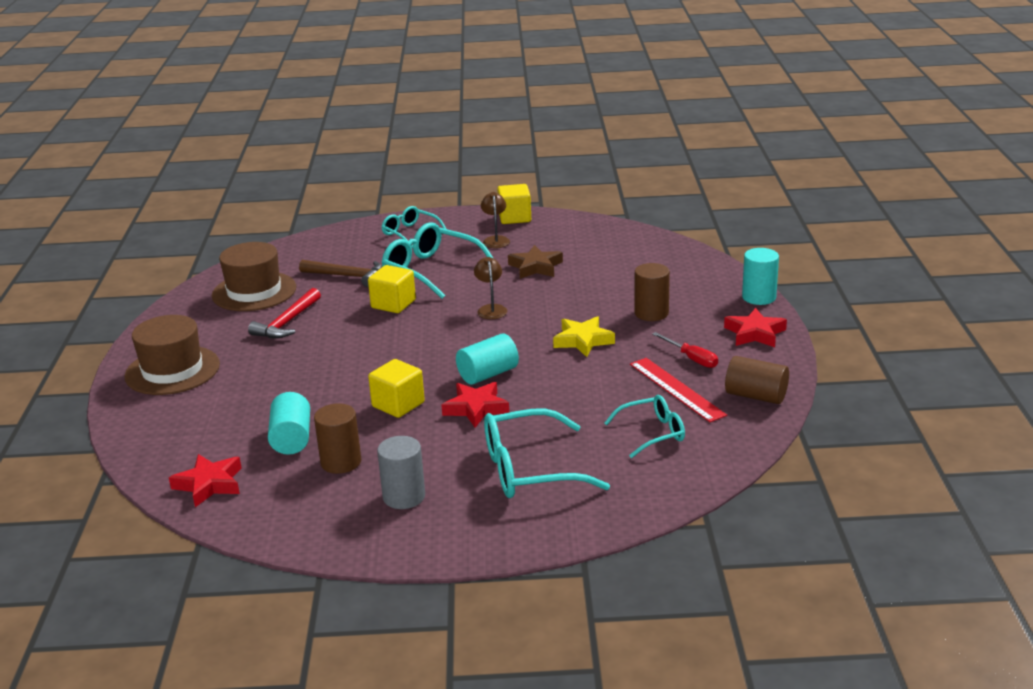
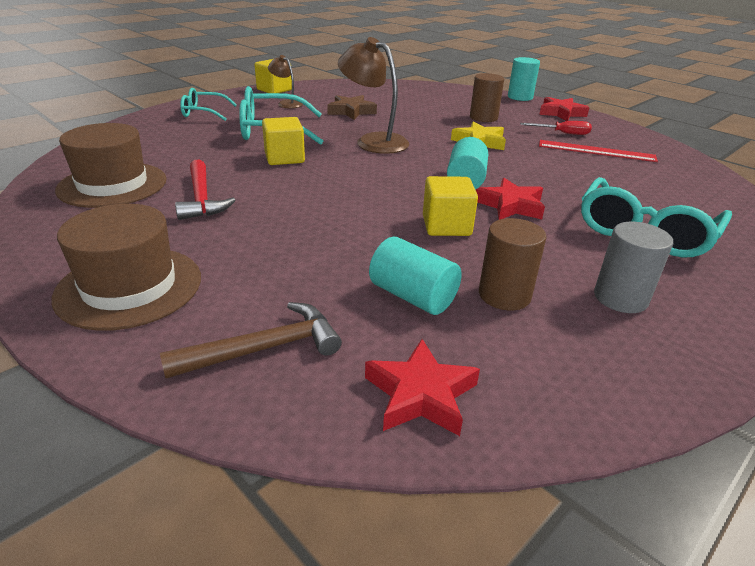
camera: 45 degrees left, 5 degrees up
(347, 276) = (199, 150): brown hammer -> brown hammer (264, 349)
(491, 309) = (373, 141): brown lamp -> brown lamp, size x1.80
(652, 433) = (647, 179): turquoise glasses -> none
(756, 396) = (640, 141): brown cylinder -> none

